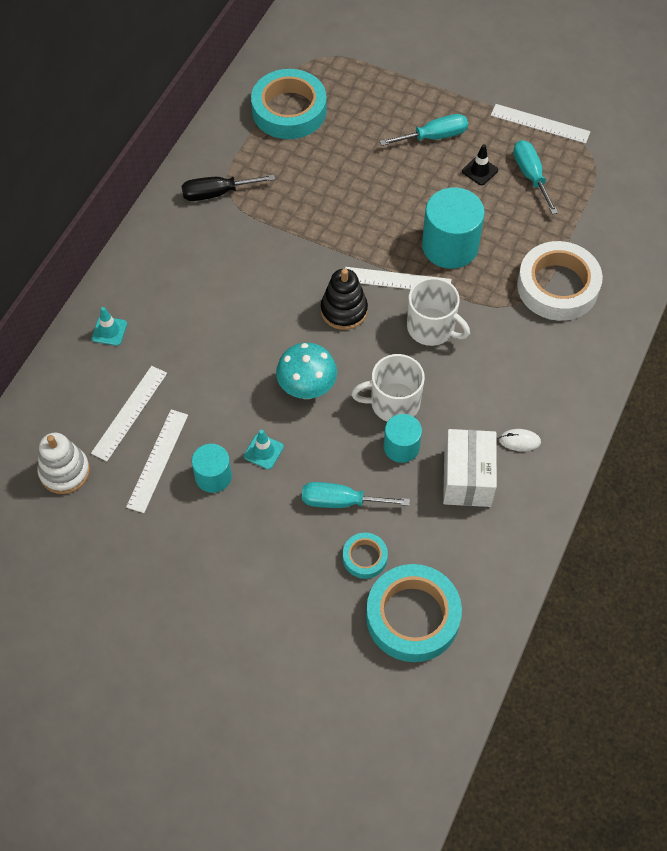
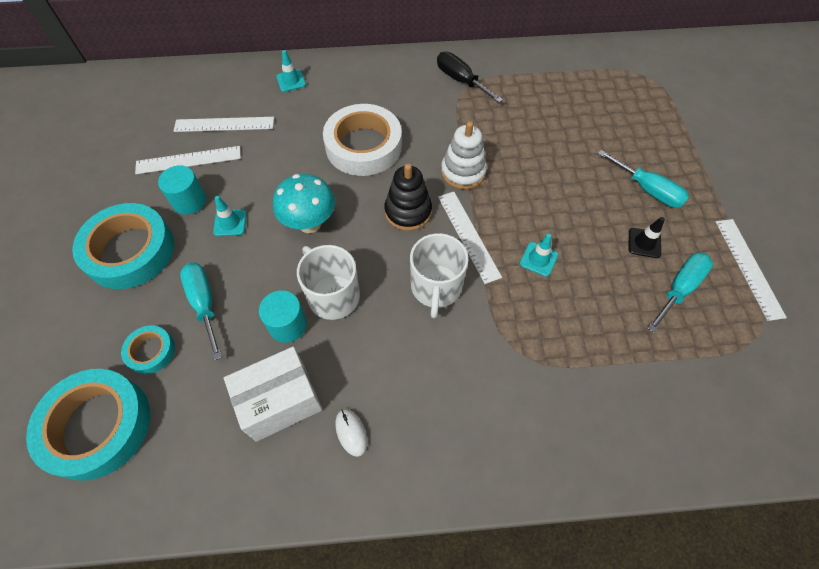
camera: 60 degrees right, 0 degrees up
(64, 471) = (153, 113): white stacking toy -> white stacking toy (463, 172)
(289, 110) = (578, 84): turquoise tape -> turquoise tape (130, 251)
(450, 246) = (538, 259): turquoise cylinder -> turquoise traffic cone
(557, 286) = (567, 379): white tape -> white tape (363, 146)

